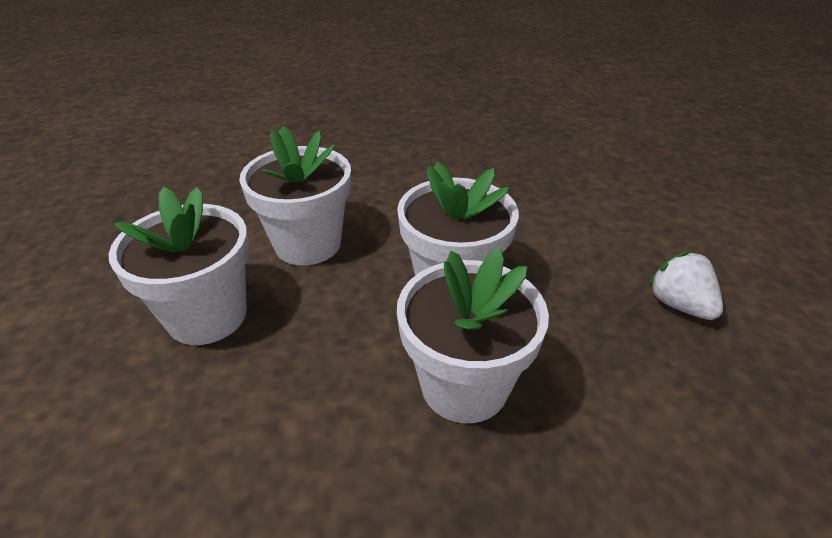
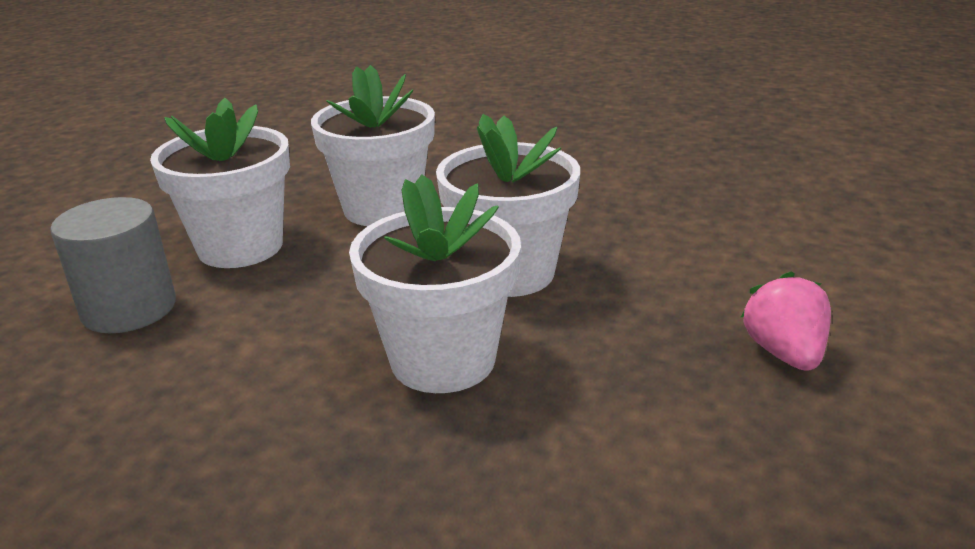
camera: 25 degrees right, 10 degrees down
(142, 419) = (129, 308): none -> grey cylinder
(679, 305) = (784, 353): white strawberry -> pink strawberry

